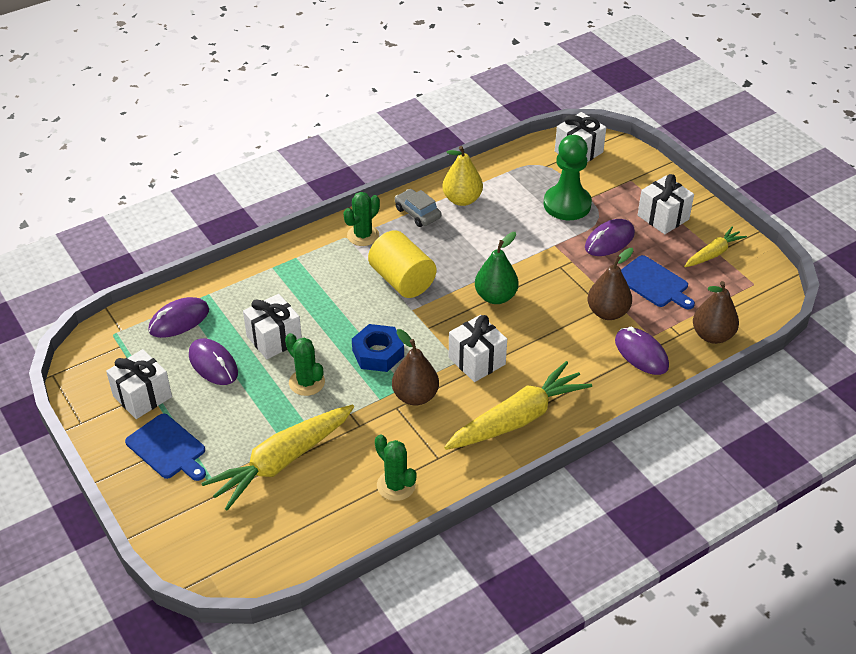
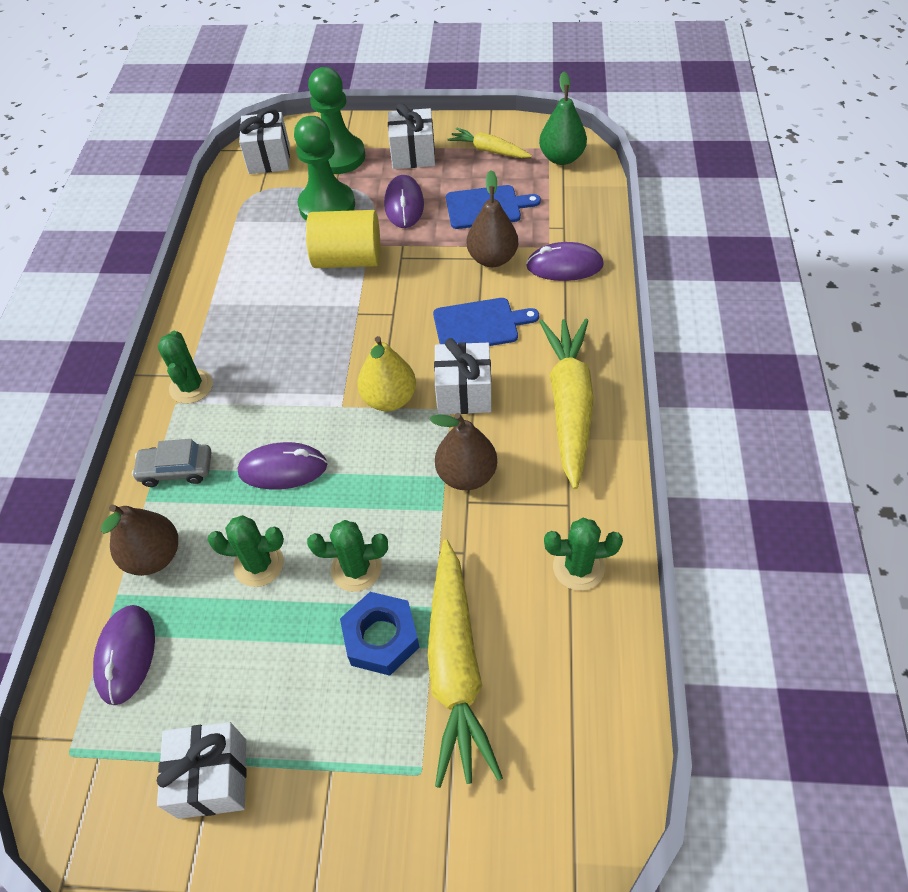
camera: 50 degrees left, 10 degrees up
(168, 448) = (328, 795): blue cutting board -> blue cutting board (479, 325)
(213, 364) = (236, 656): purple mouse -> purple mouse (283, 469)
(274, 339) = (259, 564): white gift -> green cactus
(378, 353) = (375, 473): blue nut -> blue nut (381, 638)
(402, 280) = (292, 390): yellow cylinder -> yellow cylinder (348, 259)
(417, 213) = (211, 322): grey car -> grey car (176, 469)
(462, 199) = (233, 276): yellow pear -> yellow pear (389, 399)
(495, 297) = (392, 327): green pear -> green pear (561, 158)
(618, 182) = (338, 157): none -> green pawn
(712, 335) = (584, 207): brown pear -> brown pear (154, 556)
(713, 253) = (489, 150): yellow carrot -> yellow carrot turned 60 degrees counterclockwise

